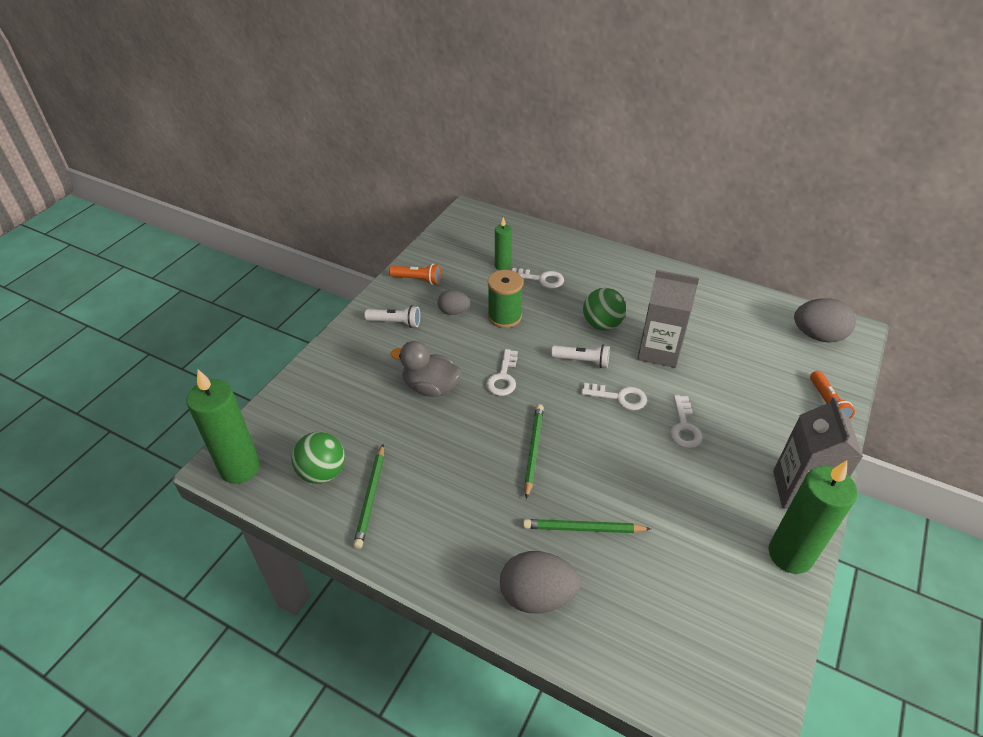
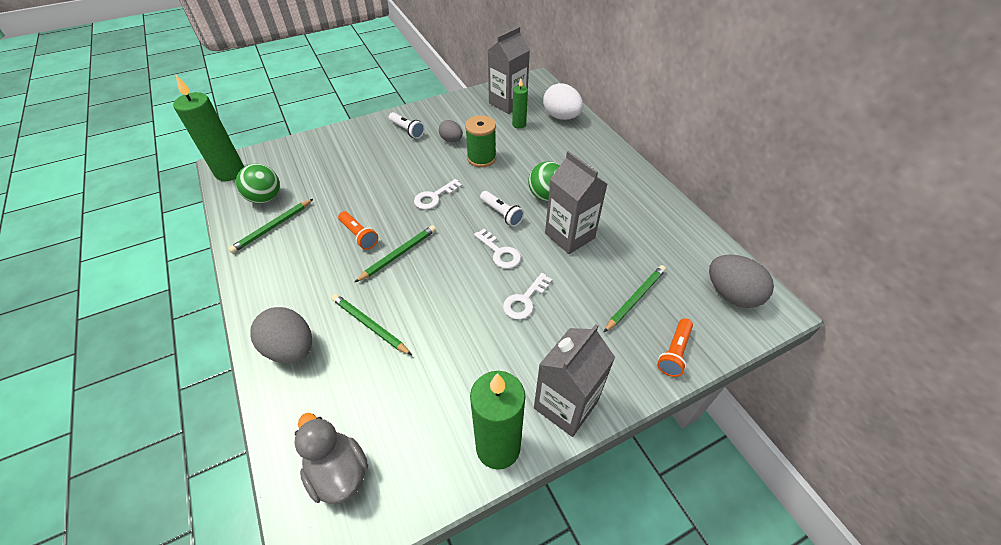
camera: 35 degrees right, 5 degrees up
(417, 279) = (451, 110): orange flashlight -> orange flashlight (359, 235)
(430, 387) = (382, 180): grey duck -> grey duck (338, 472)
(467, 248) = (508, 103): none -> grey carton
(533, 241) = (561, 117): none -> white egg
(541, 279) = (537, 145): white key -> none
(760, 377) = (635, 299): none -> green pencil

